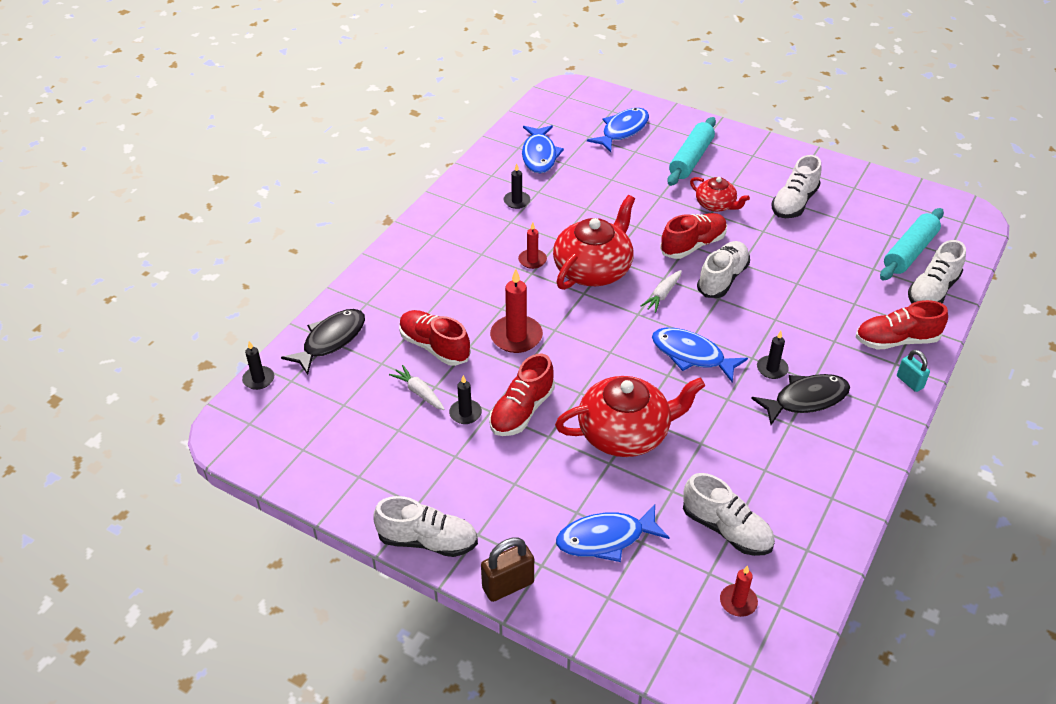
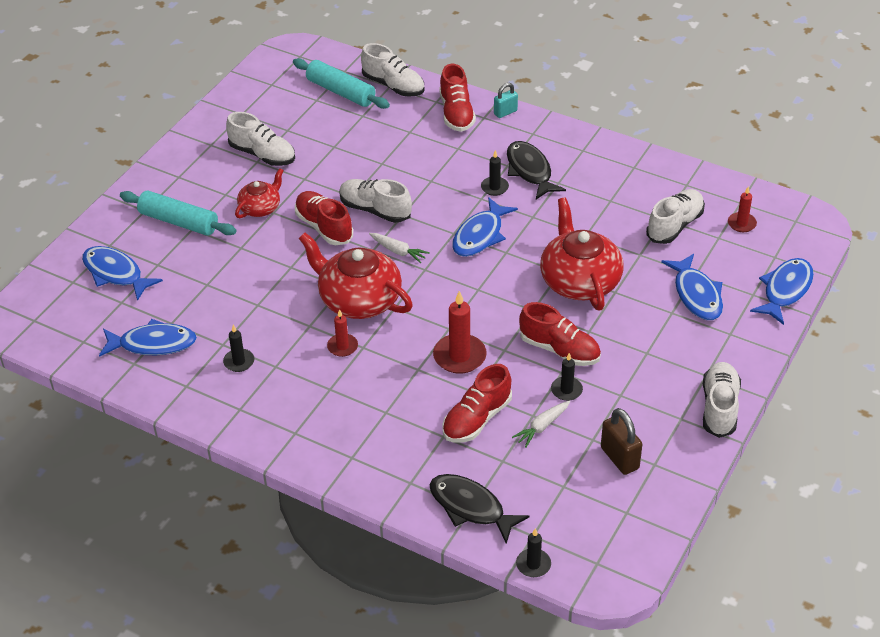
camera: 90 degrees left, 0 degrees up
(508, 585) = (754, 353): brown padlock -> brown padlock (619, 458)
(615, 634) = (785, 290): none -> blue fish

